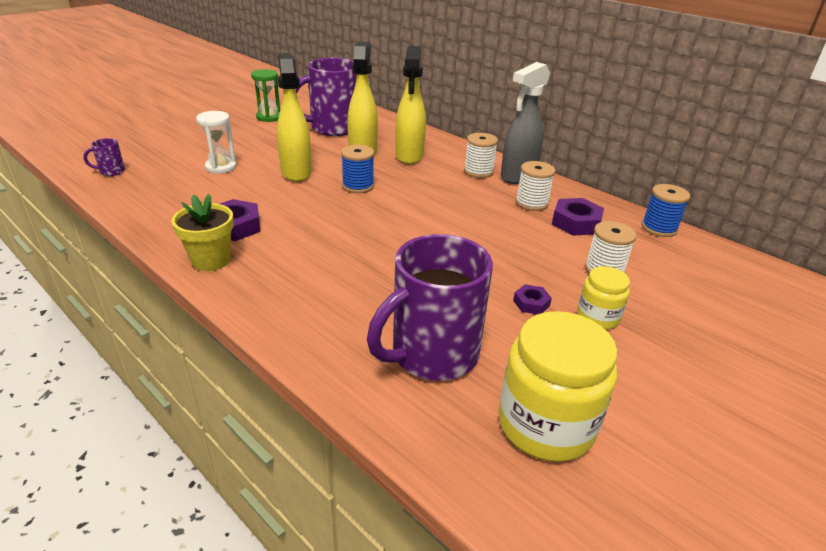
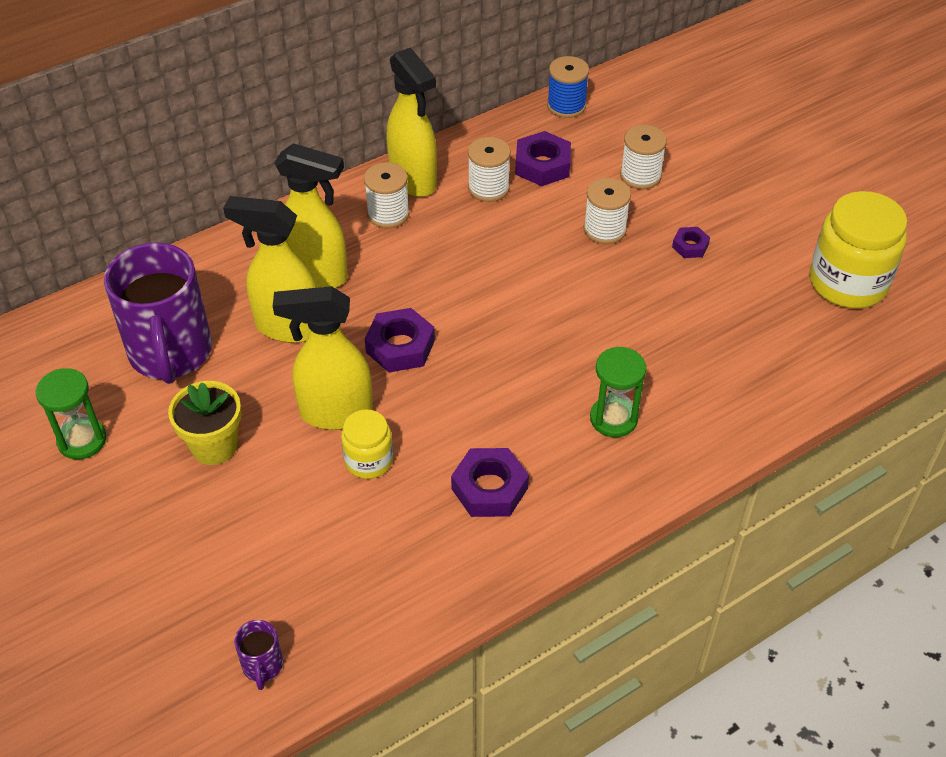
camera: 75 degrees left, 15 degrees up
(211, 260) = (571, 512): yellow flower pot -> yellow flower pot (214, 446)
(221, 167) = (289, 509): white hourglass -> none
(307, 273) = (613, 419): none -> green hourglass
(358, 186) = (400, 346): blue spool -> purple nut
(432, 354) = (760, 335): purple mug -> none
(517, 176) = (413, 180): grey spray bottle -> yellow spray bottle
(521, 256) = (604, 229): none -> white spool
(597, 317) = (716, 207): yellow jar -> yellow jar (368, 460)

